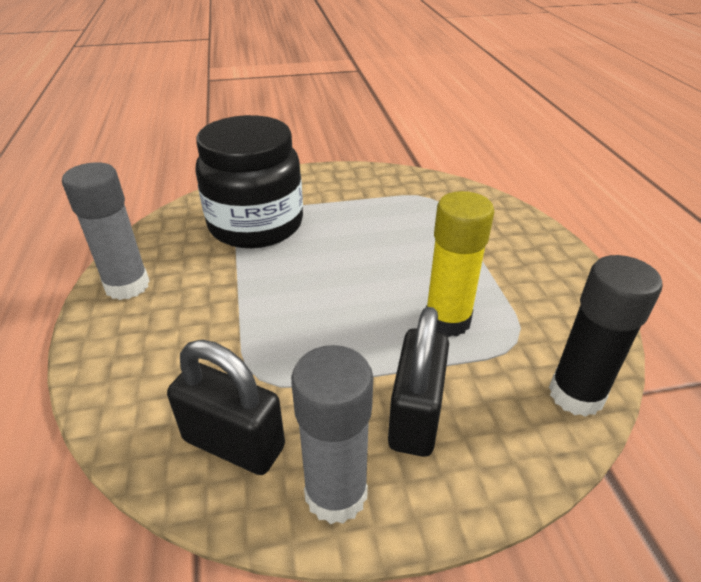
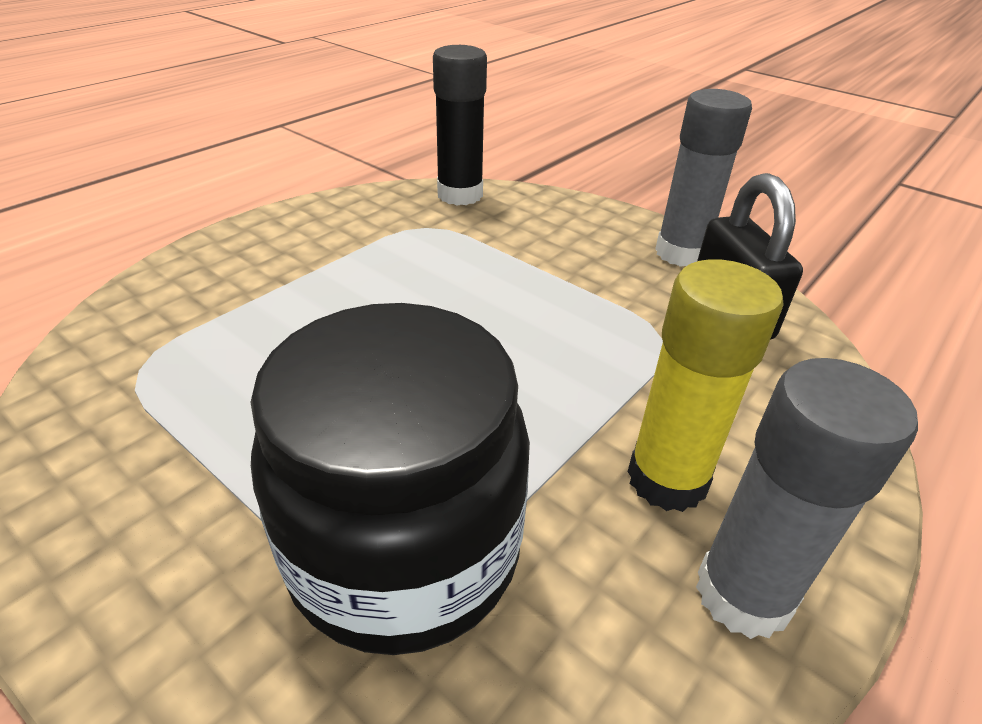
camera: 130 degrees left, 0 degrees up
(415, 416) = (574, 246): black padlock -> none
(447, 320) = (440, 266): yellow glue stick -> yellow glue stick (667, 479)

